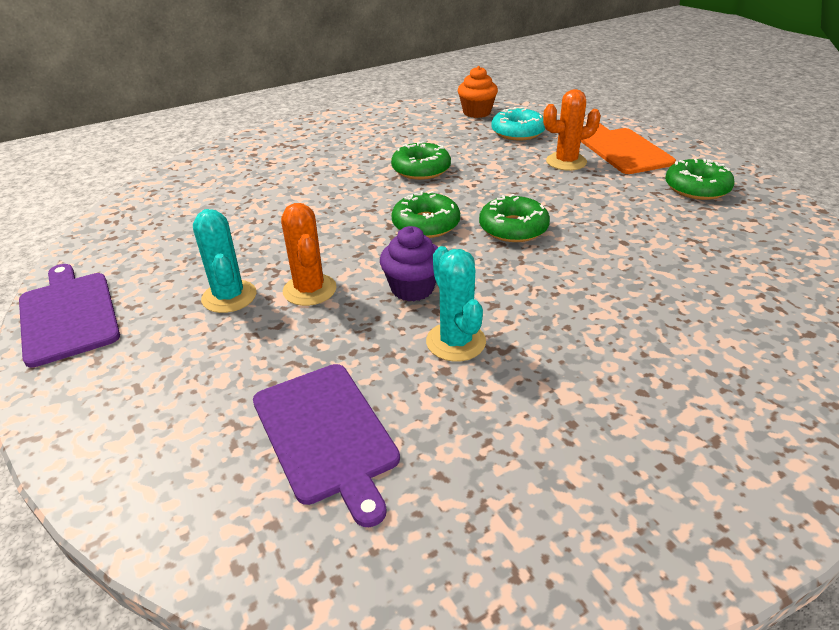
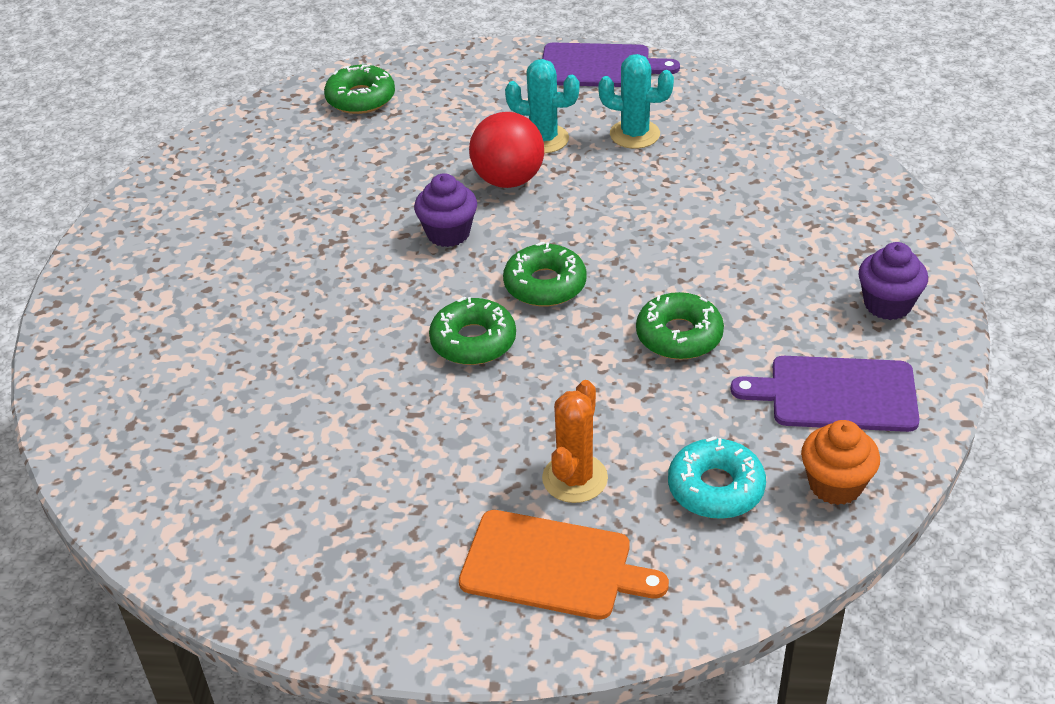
camera: 125 degrees right, 5 degrees up
(309, 290) = (508, 180): orange cactus -> red ball
(326, 434) = (343, 143): purple cutting board -> purple cutting board (836, 394)
(330, 129) = (887, 304): none -> purple cupcake
(455, 342) = (358, 227): turquoise cactus -> turquoise cactus (634, 134)
(696, 188) = (386, 556): green donut -> green donut (360, 98)

